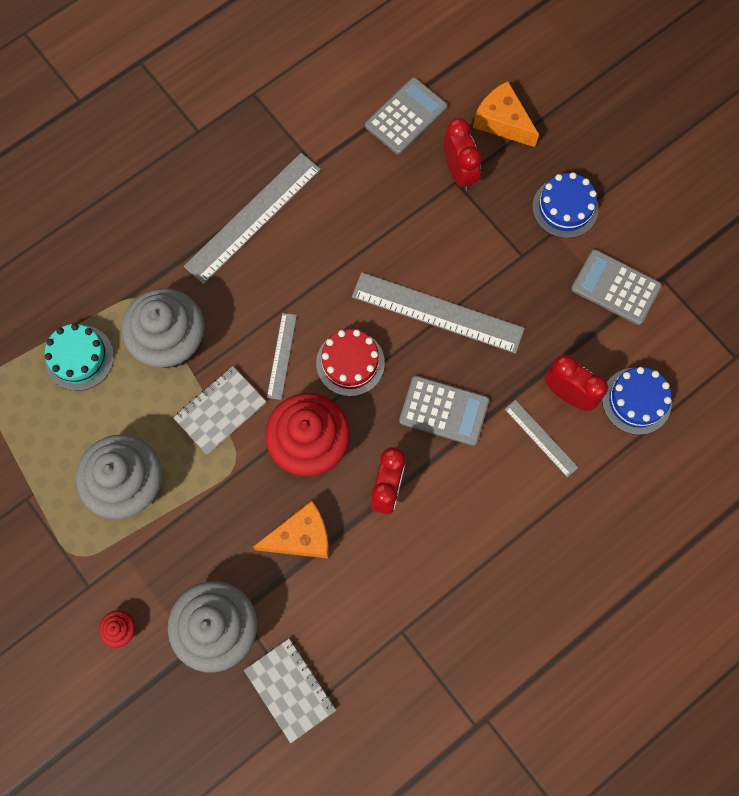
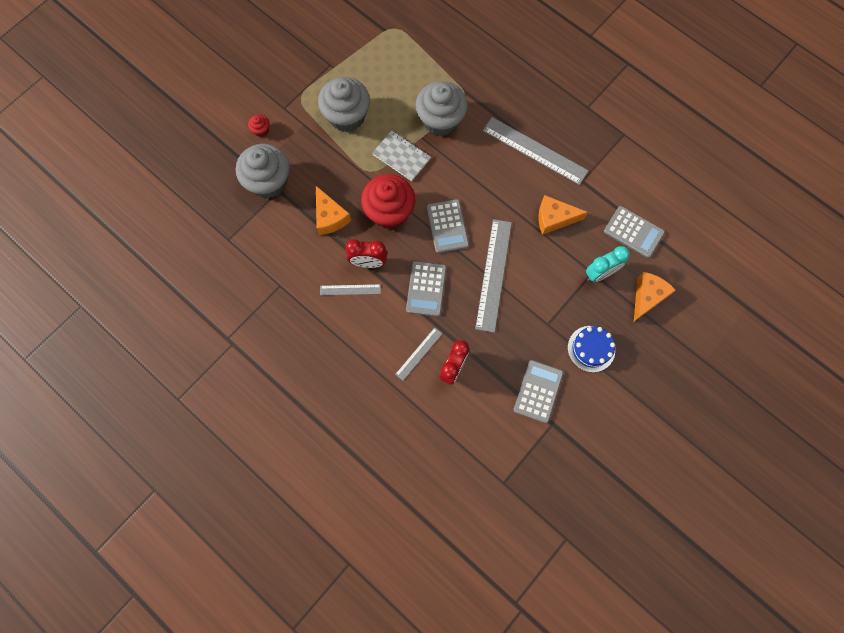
camera: 80 degrees right, 0 degrees up
(79, 358) = (420, 73): turquoise cake -> none
(281, 356) = (444, 185): grey ruler -> grey ruler (350, 289)
(290, 690) = (237, 227): grey notebook -> none
(350, 363) = (447, 226): red cake -> grey calculator
(366, 214) = (554, 218): none -> orange cheese
(459, 172) = (600, 273): red clock -> turquoise clock
(636, 401) = (457, 415): blue cake -> none

